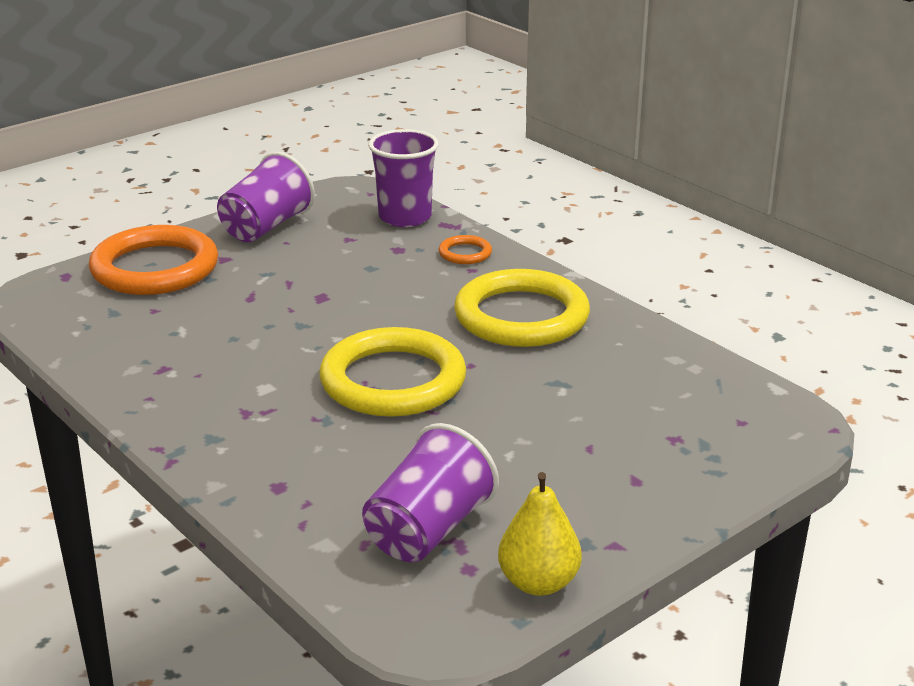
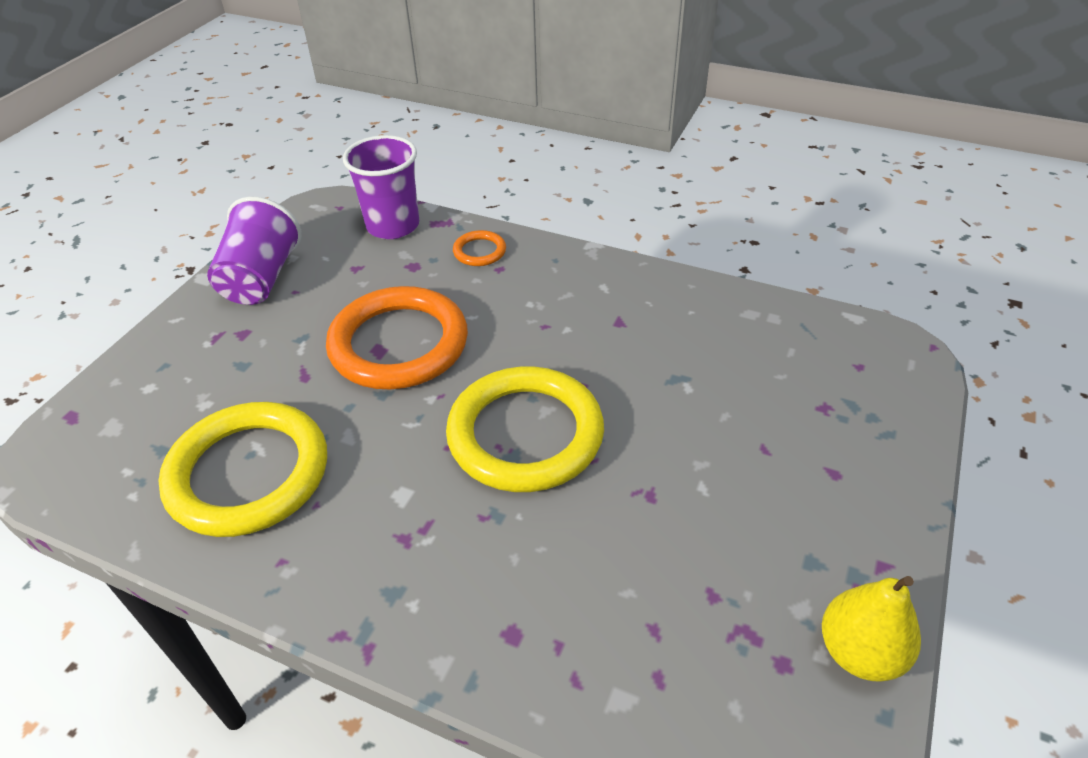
camera: 25 degrees left, 15 degrees up
(155, 268) = (172, 371): orange ring -> orange ring (399, 344)
(428, 530) = (706, 628): purple cup -> none
(521, 316) = (585, 309): yellow ring -> yellow ring (248, 473)

